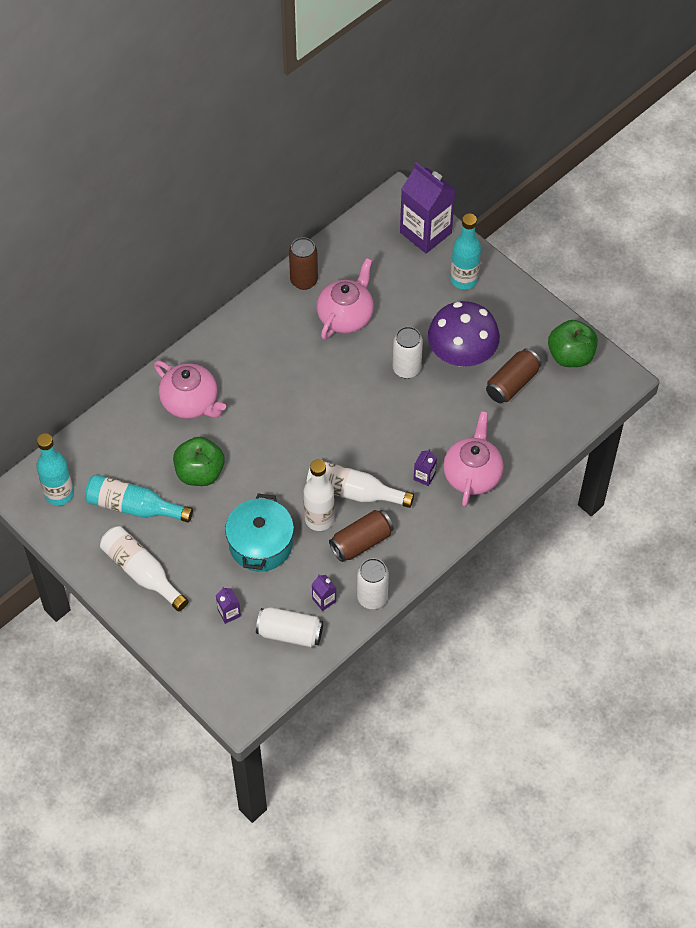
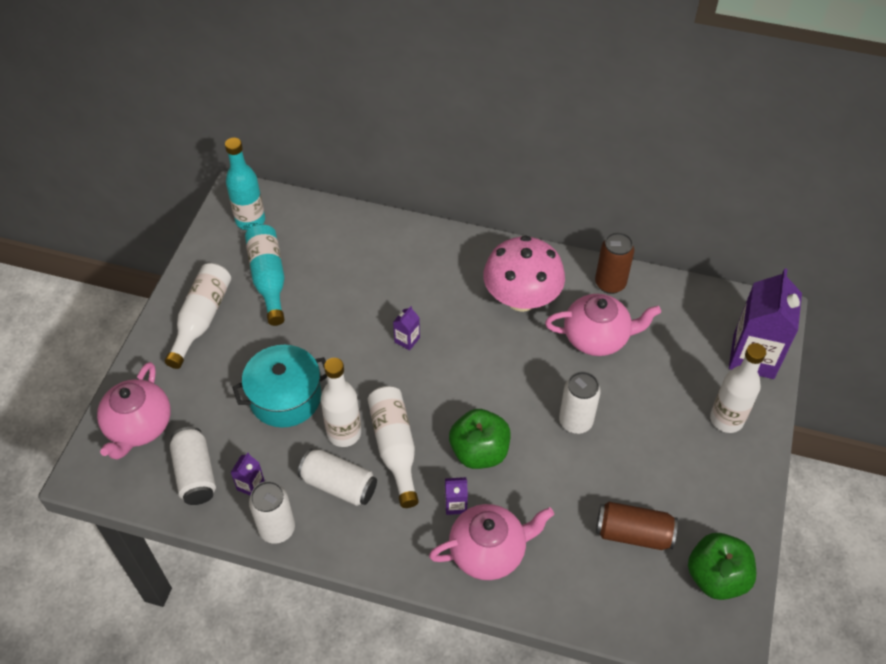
camera: 60 degrees right, 5 degrees down
(190, 402) = (408, 265): pink teapot -> pink teapot (139, 427)
(200, 473) = (336, 309): green apple -> green apple (479, 452)
(229, 613) = (192, 410): purple carton -> purple carton (407, 340)
(277, 344) = (521, 298): none -> pink mushroom
(361, 542) = (339, 485): brown can -> white can
(461, 354) = (632, 464): purple mushroom -> none
(464, 279) = (726, 419): turquoise bottle -> white bottle

